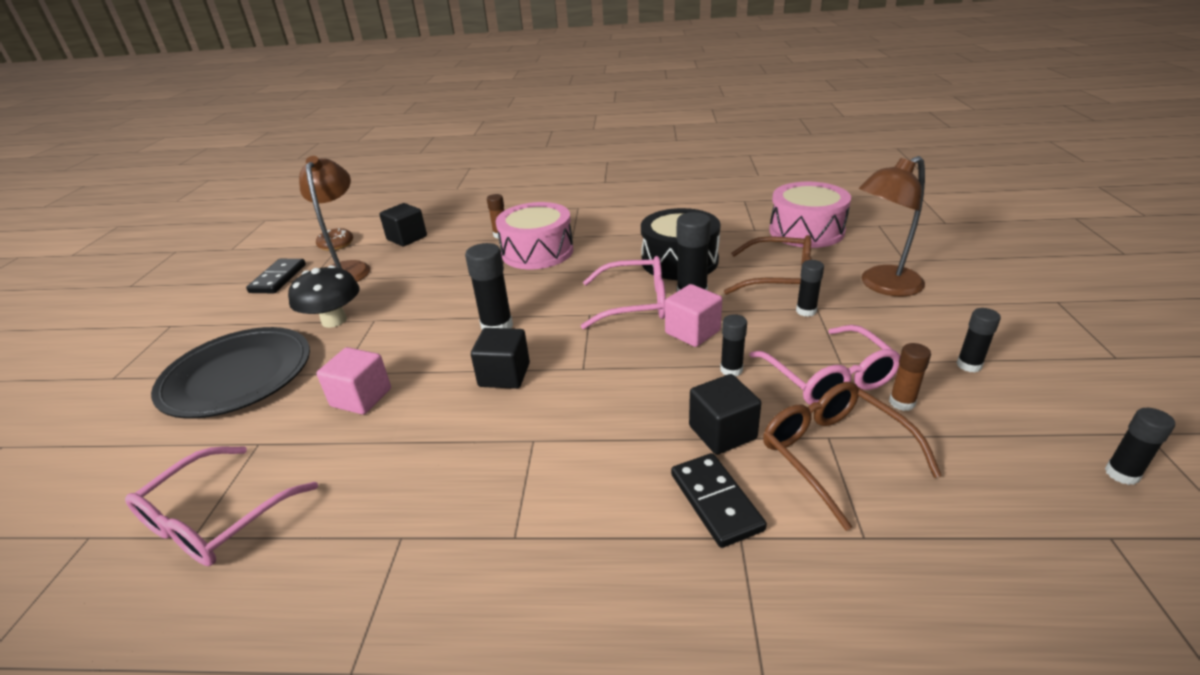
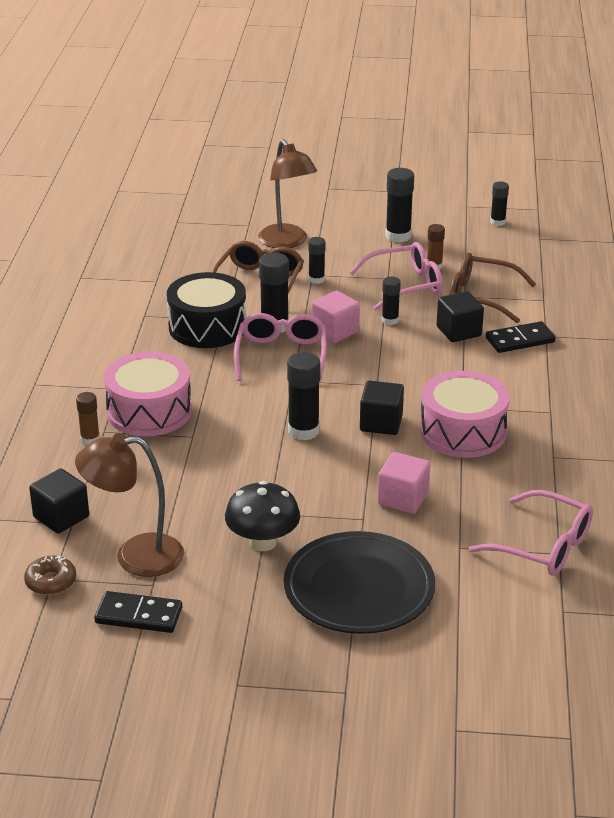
camera: 90 degrees left, 0 degrees up
(806, 231) = (173, 256): pink drum -> pink drum (462, 431)
(834, 454) = (481, 297): brown glasses -> brown glasses turned 45 degrees clockwise
(969, 365) = (398, 236): black glue stick -> black glue stick, size x1.65

